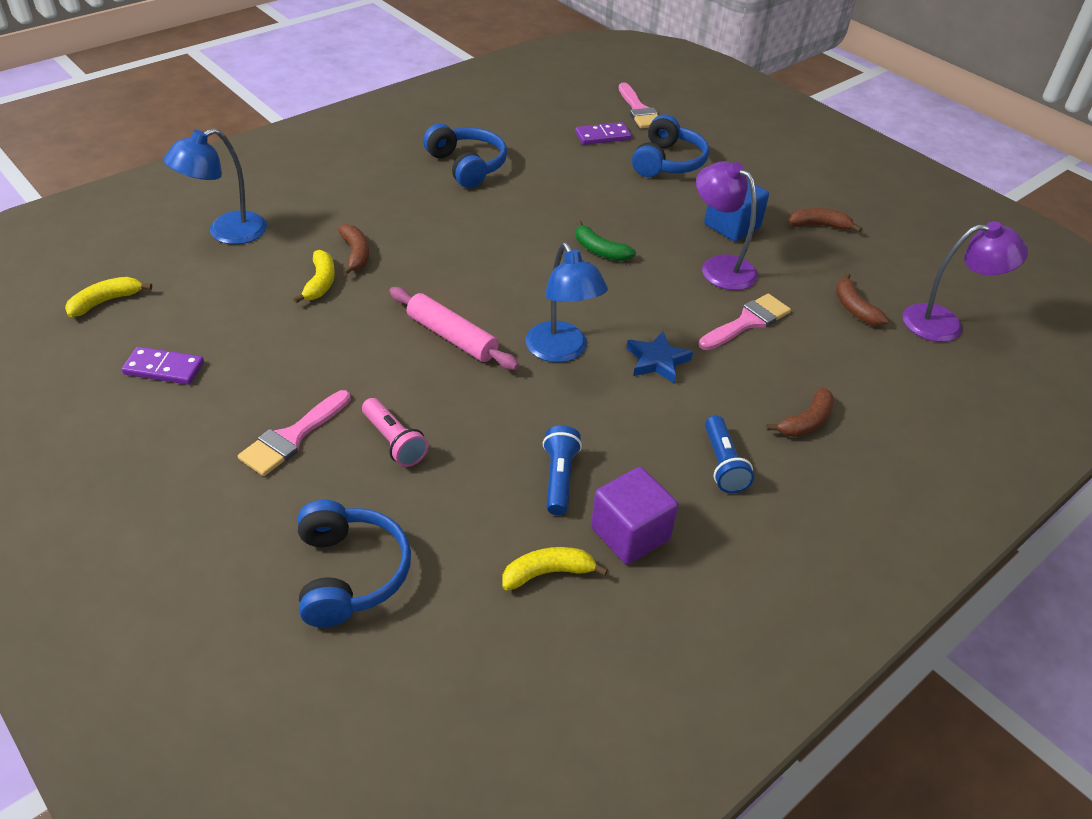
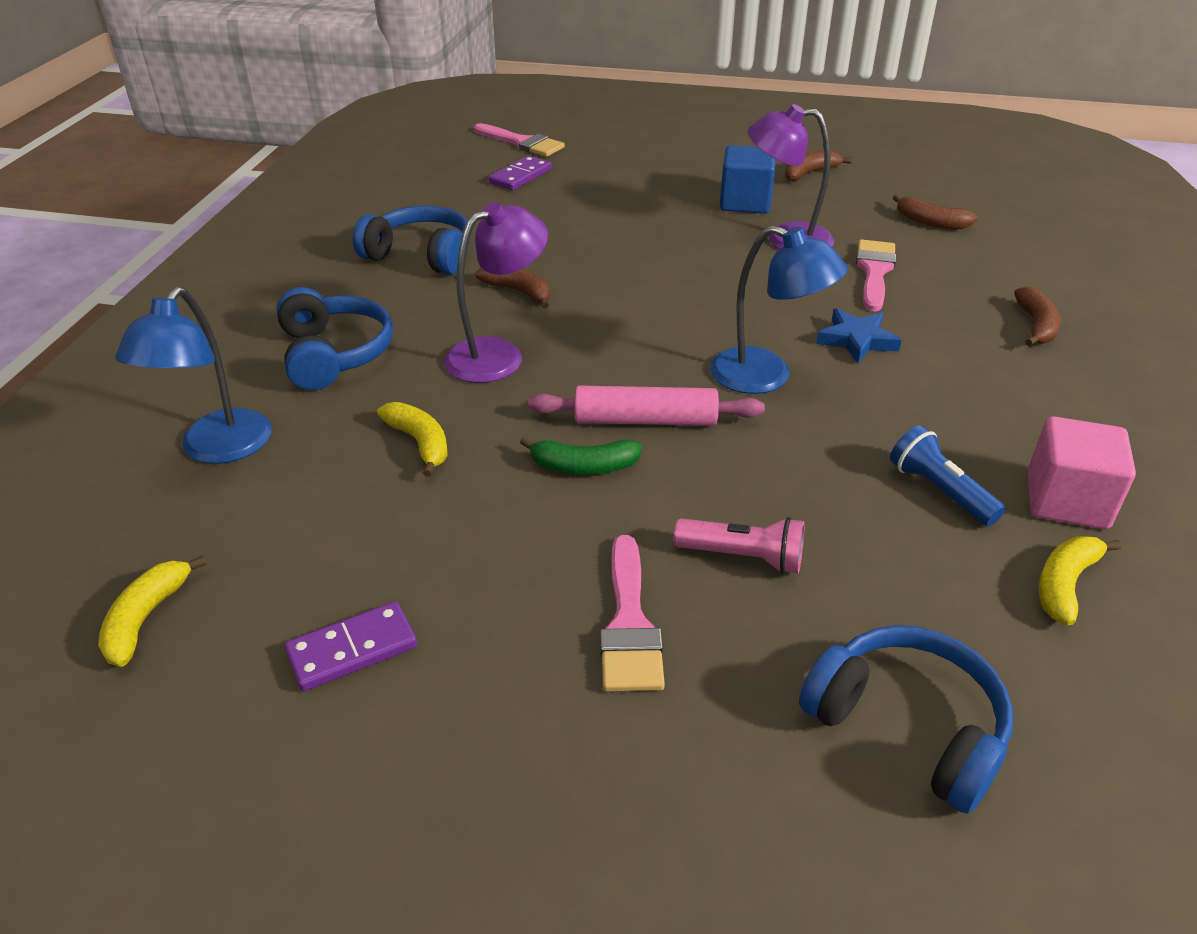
camera: 35 degrees left, 5 degrees down
(355, 254) = (420, 394): brown banana -> brown banana (518, 292)
(600, 250) = (665, 272): green banana -> green banana (584, 466)
(630, 533) = (1066, 500): purple cube -> pink cube
(667, 162) = (613, 174): blue headphones -> blue headphones (334, 354)
(723, 464) = (1036, 395): blue flashlight -> none
(945, 323) = (1004, 204): purple lamp -> purple lamp (498, 355)

